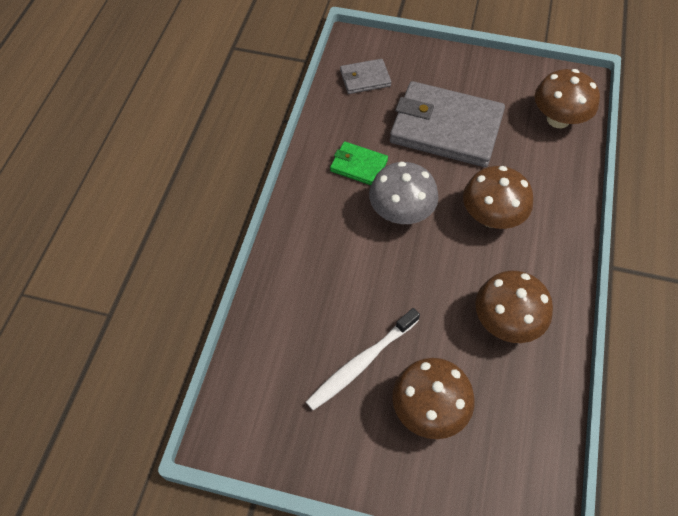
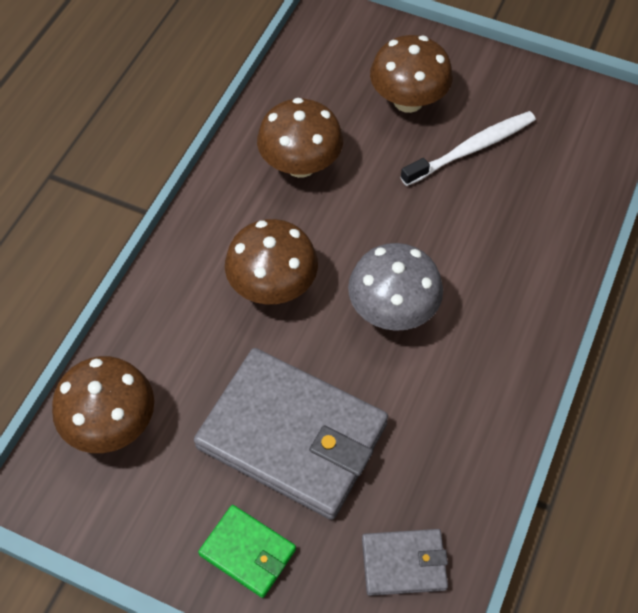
camera: 170 degrees left, 0 degrees up
(358, 165) = (440, 391): green wallet -> green wallet (248, 552)

